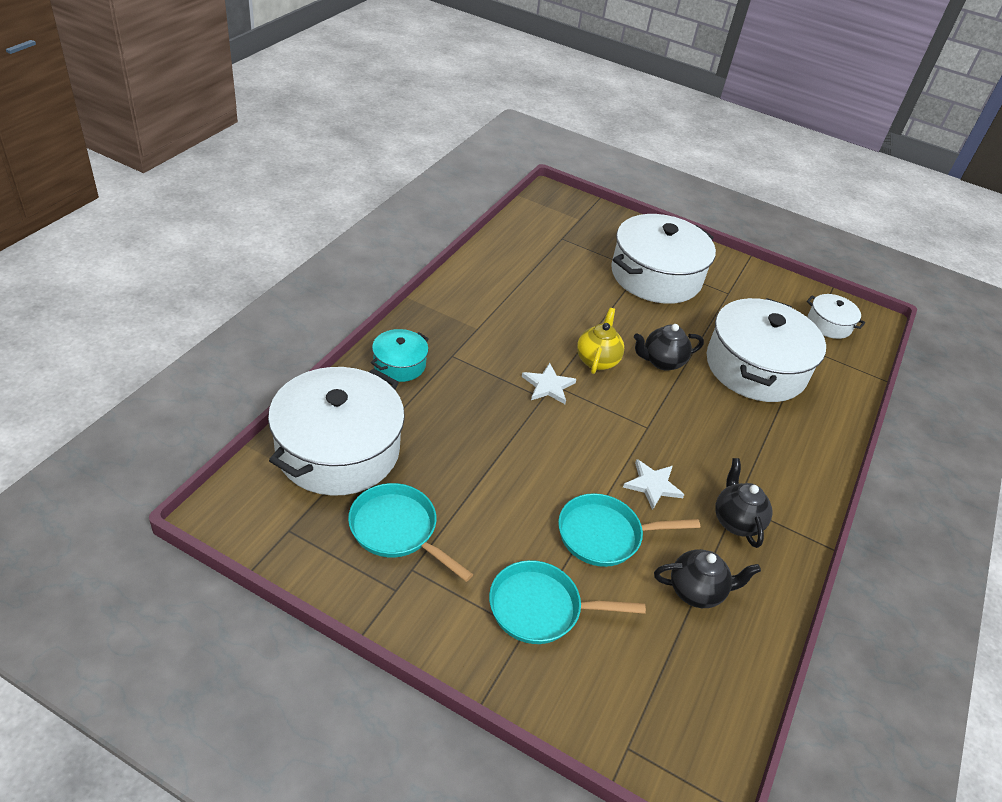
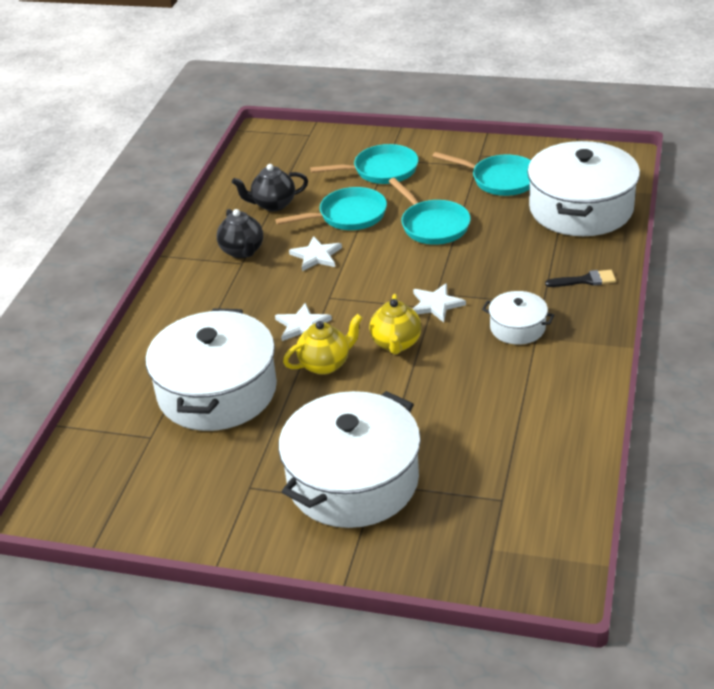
camera: 175 degrees right, 5 degrees down
(399, 364) = (585, 280): turquoise pot -> black brush
(512, 484) = (432, 225): none -> turquoise pan
(662, 362) = (325, 364): black teapot -> yellow teapot
(677, 405) = (302, 325): none -> white star
(829, 324) = (111, 483): white pot -> white pot (517, 328)

